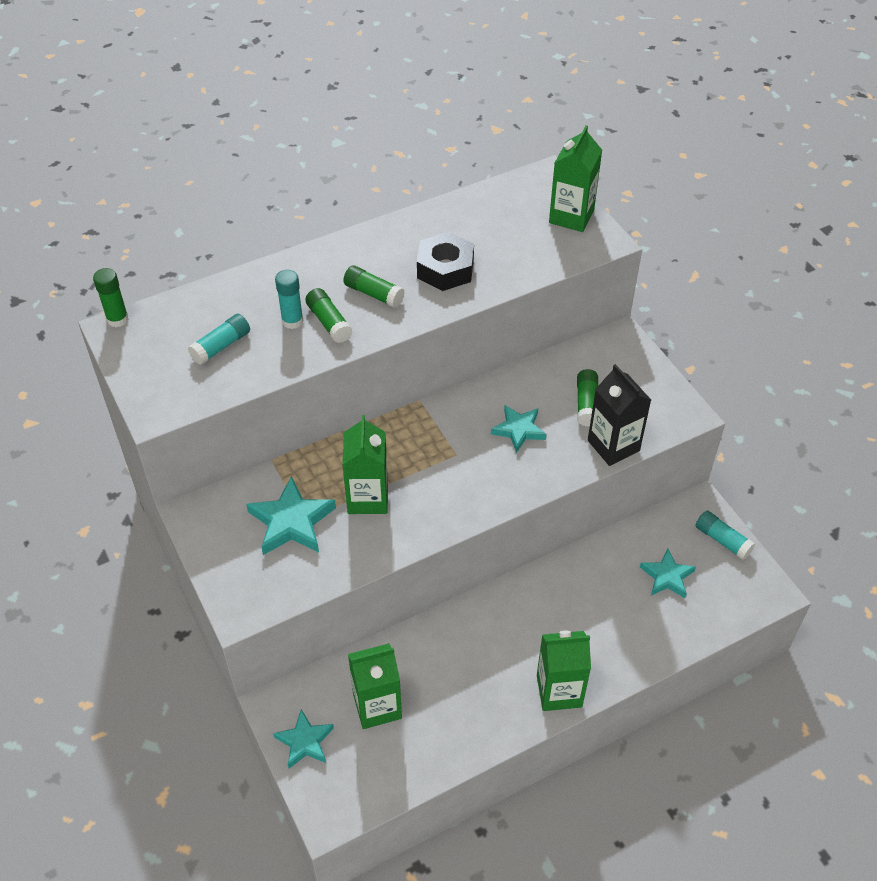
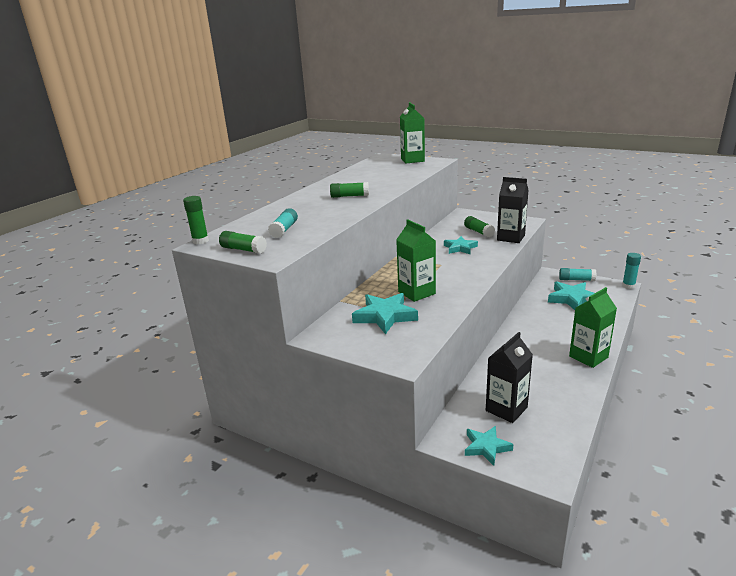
camera: 30 degrees left, 25 degrees down
(292, 321) = (316, 213): turquoise glue stick -> turquoise glue stick (628, 286)
(329, 322) = (338, 208): green glue stick -> green glue stick (243, 249)
(377, 706) = (506, 409): green carton -> black carton
(445, 269) = (376, 182): black nut -> none
(667, 577) = (572, 299): turquoise star -> turquoise star, size x1.51

